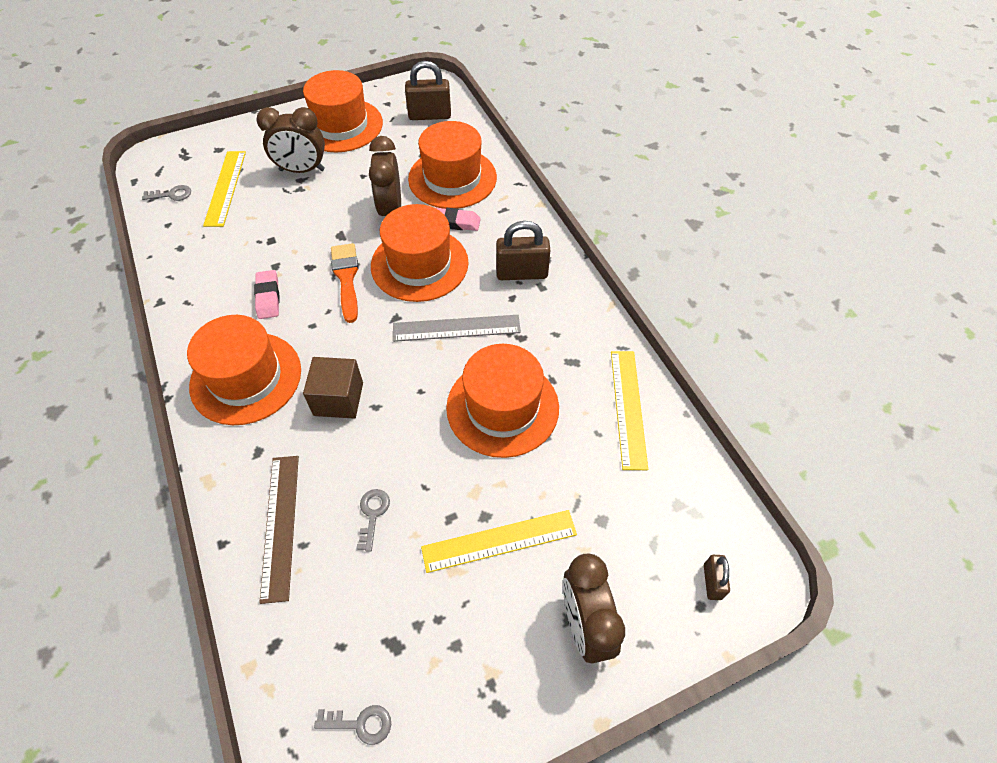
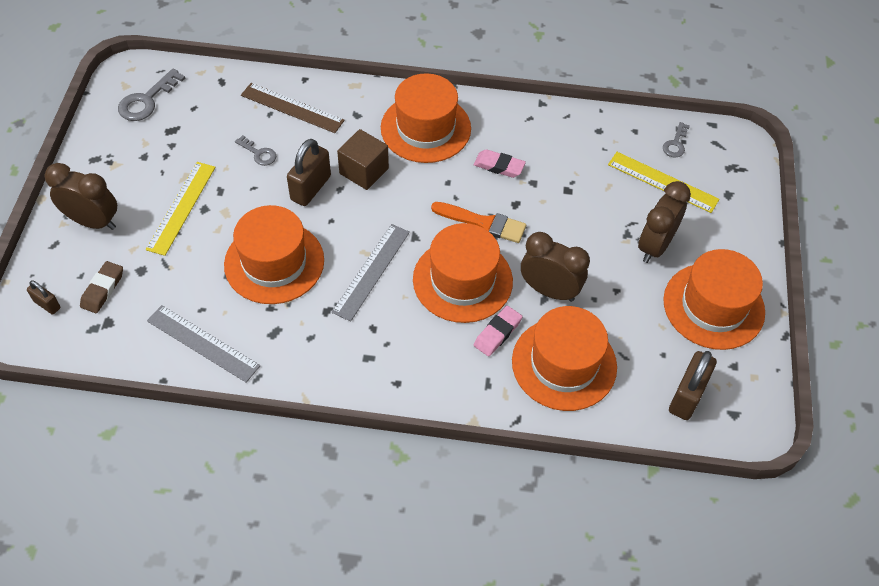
camera: 120 degrees right, 0 degrees up
(360, 723) = (147, 100): grey key -> grey key, size x1.67
(522, 273) = (394, 351): brown padlock -> brown padlock (310, 188)
(628, 408) = (203, 343): yellow ruler -> grey ruler
(651, 540) = (103, 289): none -> brown eraser

